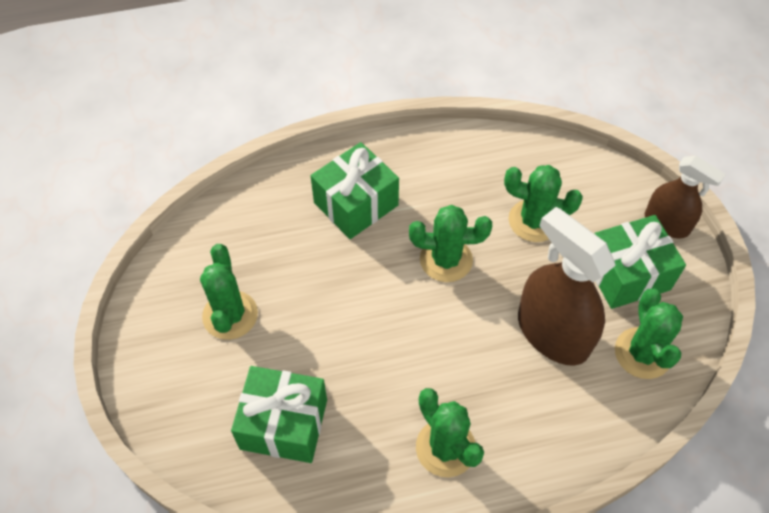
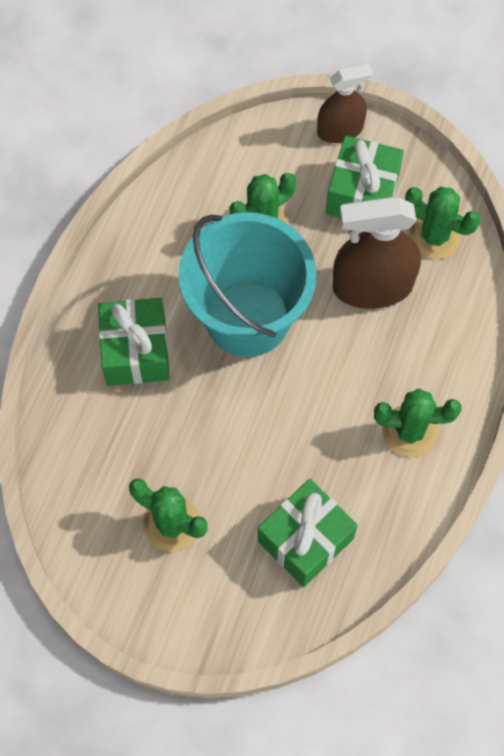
camera: 55 degrees left, 10 degrees up
(446, 259) = (247, 317): green cactus -> turquoise bucket

